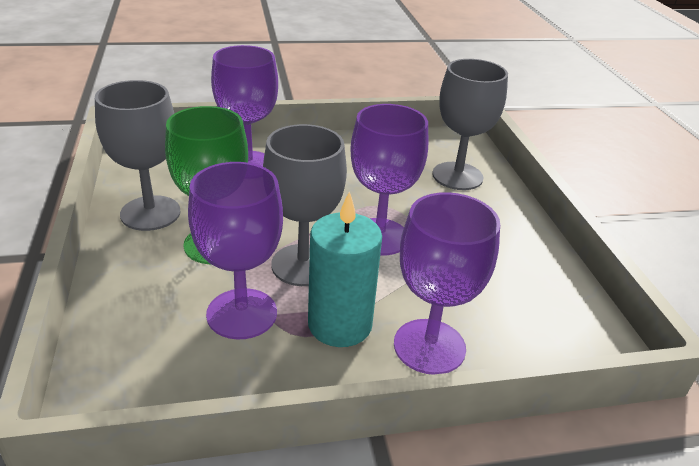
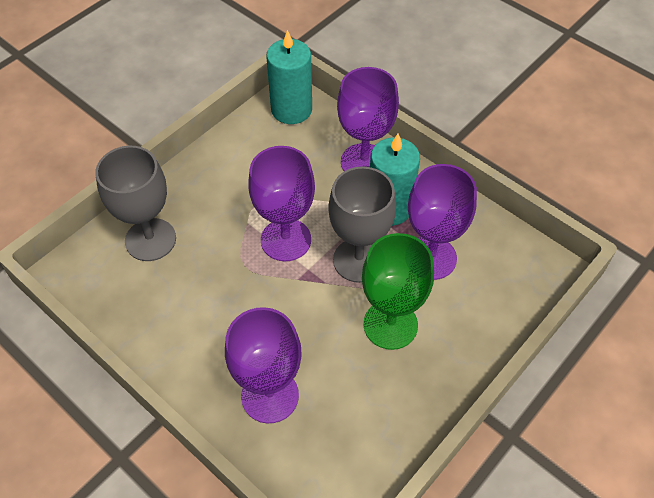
camera: 125 degrees left, 20 degrees up
(150, 213) = (401, 400): grey goblet -> none
(576, 336) = (291, 109): none -> turquoise candle

